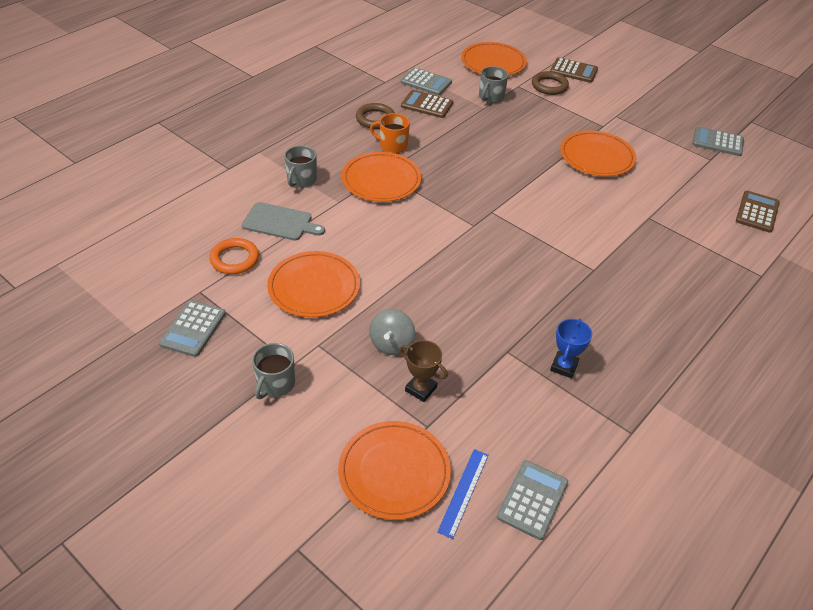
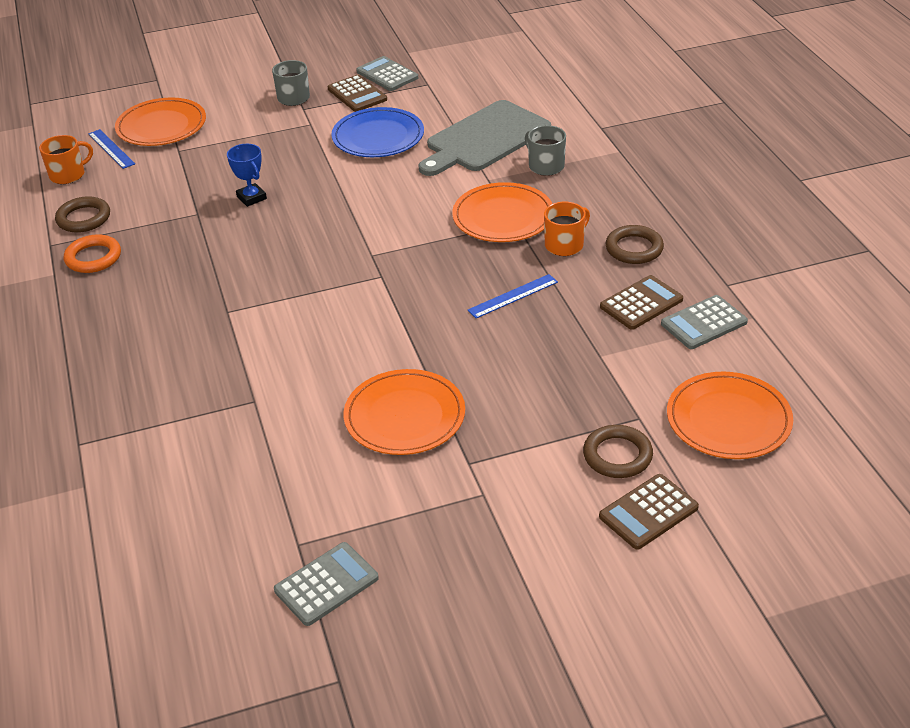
camera: 125 degrees right, 5 degrees down
(234, 259) = (453, 106): orange ring -> orange ring (93, 258)
(280, 222) = (485, 139): grey cutting board -> grey cutting board, size x1.66
(314, 287) = (378, 137): orange plate -> blue plate
(391, 344) = (272, 157): grey spinning top -> none
(421, 389) = (213, 158): brown trophy -> none
(461, 151) = (513, 296): none -> blue ruler
(491, 97) = (624, 374): grey mug -> none
(532, 500) = (68, 175): grey calculator -> orange mug
(564, 367) = (146, 238): blue trophy -> blue trophy (251, 198)
(580, 433) = (84, 218): none -> brown ring
(757, 212) = (161, 518): brown calculator -> brown calculator (357, 94)

